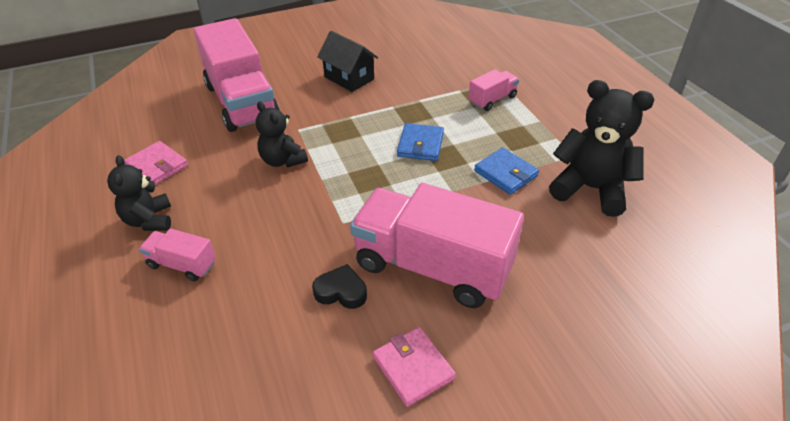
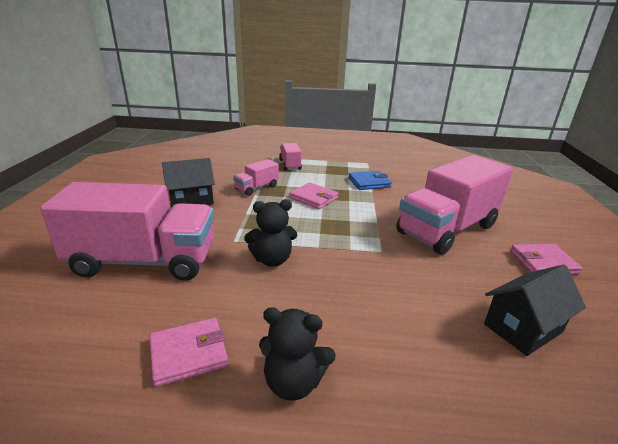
camera: 65 degrees left, 15 degrees down
(182, 264) = (390, 365): pink truck -> pink truck (257, 188)
(266, 349) = (523, 328): none -> black house
(341, 291) = (461, 272): black heart -> none
(420, 145) = (313, 198): blue wallet -> pink wallet
(590, 188) = (400, 167): black teddy bear -> none

